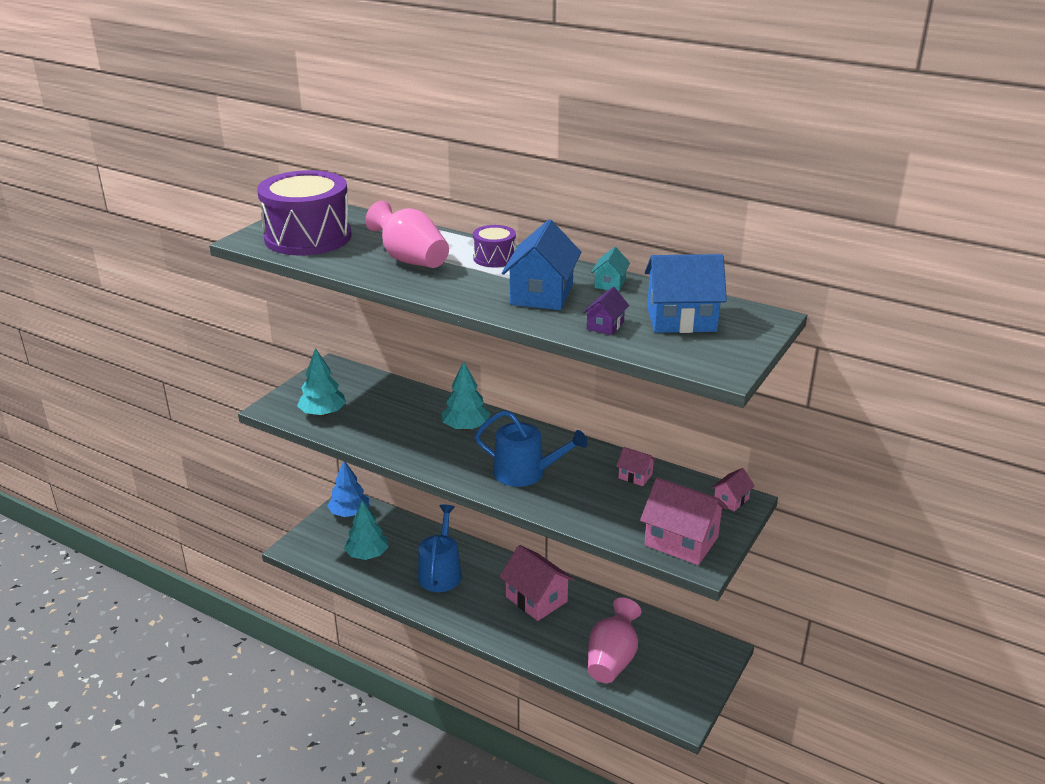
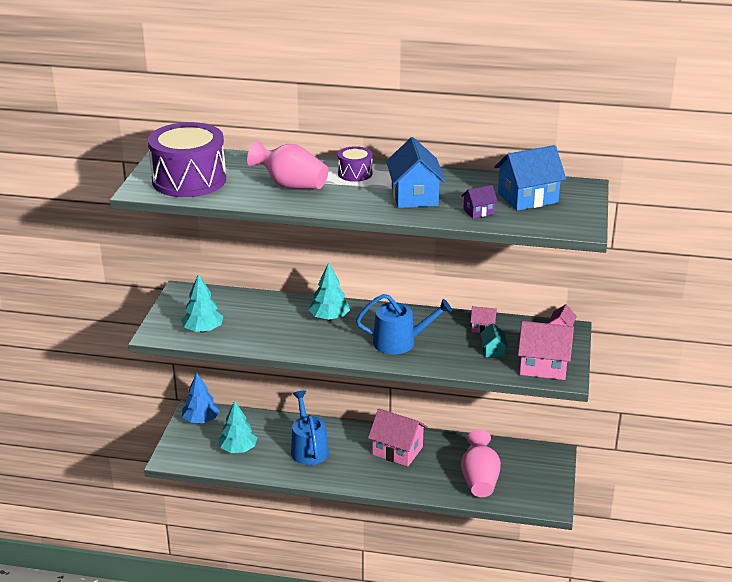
camera: 20 degrees left, 0 degrees up
(605, 325) = (478, 211): purple house -> purple house turned 60 degrees clockwise
(610, 283) = (457, 179): turquoise house -> turquoise house (493, 350)

